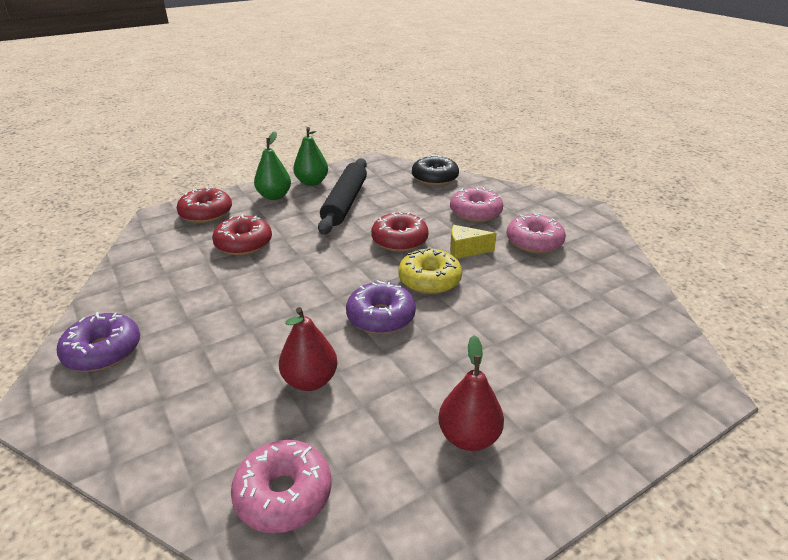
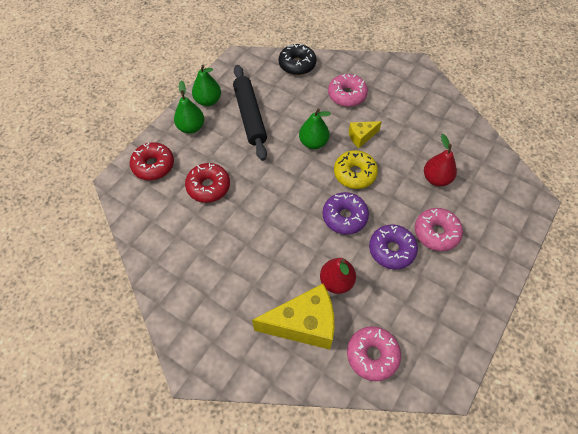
camera: 25 degrees left, 25 degrees up
(103, 351) = (195, 316): purple donut -> purple donut (391, 250)
(221, 412) = (304, 324): none -> yellow cheese
(399, 240) = (313, 143): red donut -> green pear
(468, 437) = (439, 281): red pear -> red pear (436, 179)
(534, 242) = (399, 112): pink donut -> pink donut (436, 233)

